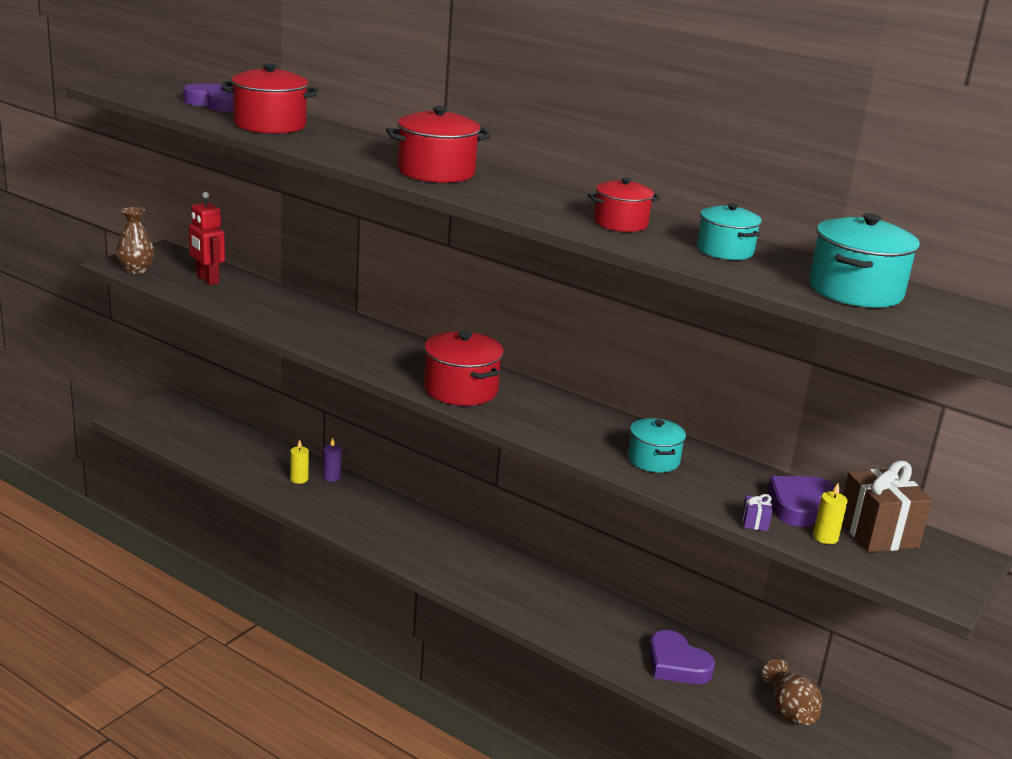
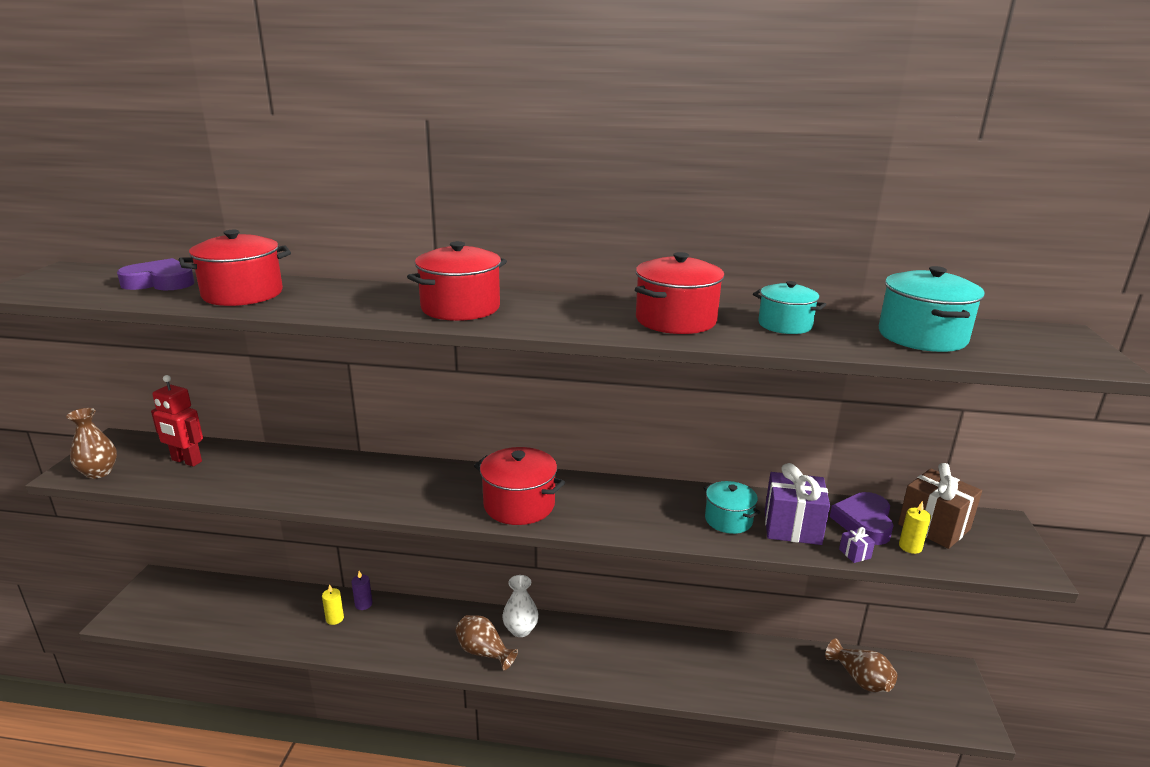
camera: 25 degrees left, 0 degrees up
(413, 549) = (484, 652): none -> brown vase
(462, 545) = (520, 630): none -> white vase
(620, 223) = (676, 320): red pot -> red pot, size x1.54
(676, 664) = (758, 674): purple heart -> none
(714, 485) = (792, 527): none -> purple gift

